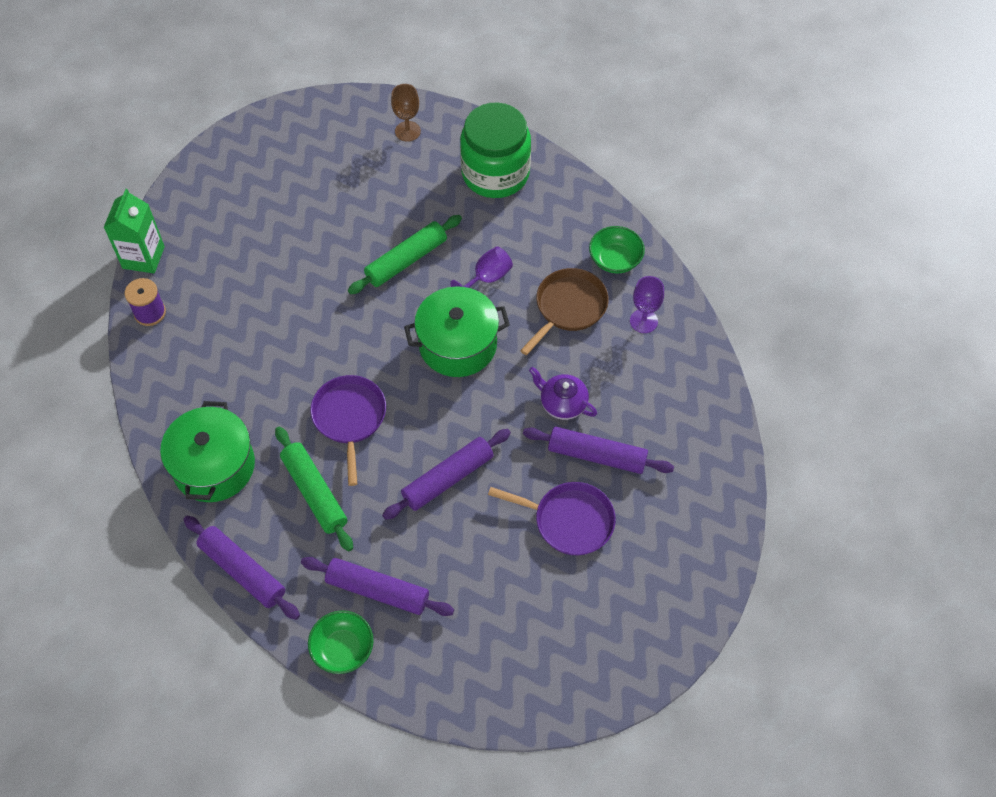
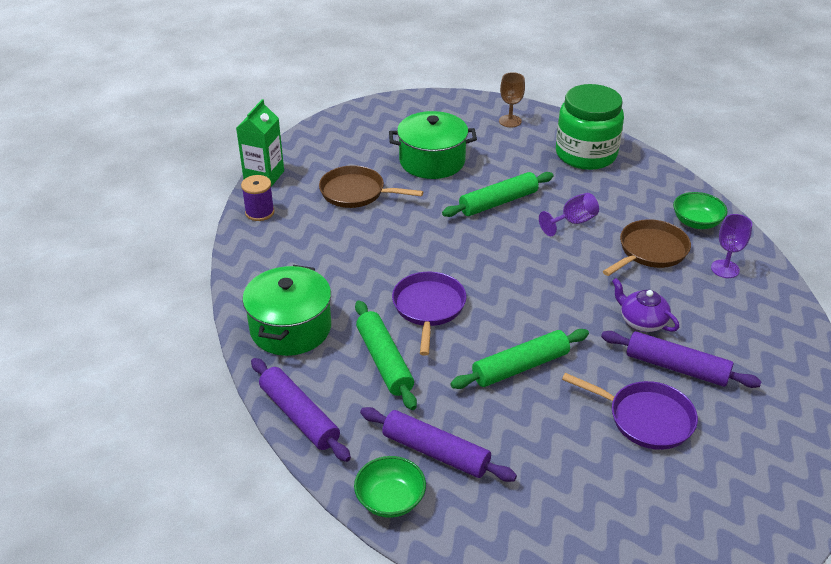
camera: 10 degrees right, 20 degrees down
(250, 268) = (356, 192): none -> brown pan
(447, 478) = (520, 367): purple rolling pin -> green rolling pin
(458, 344) = (540, 266): green pot -> green pot (432, 161)

